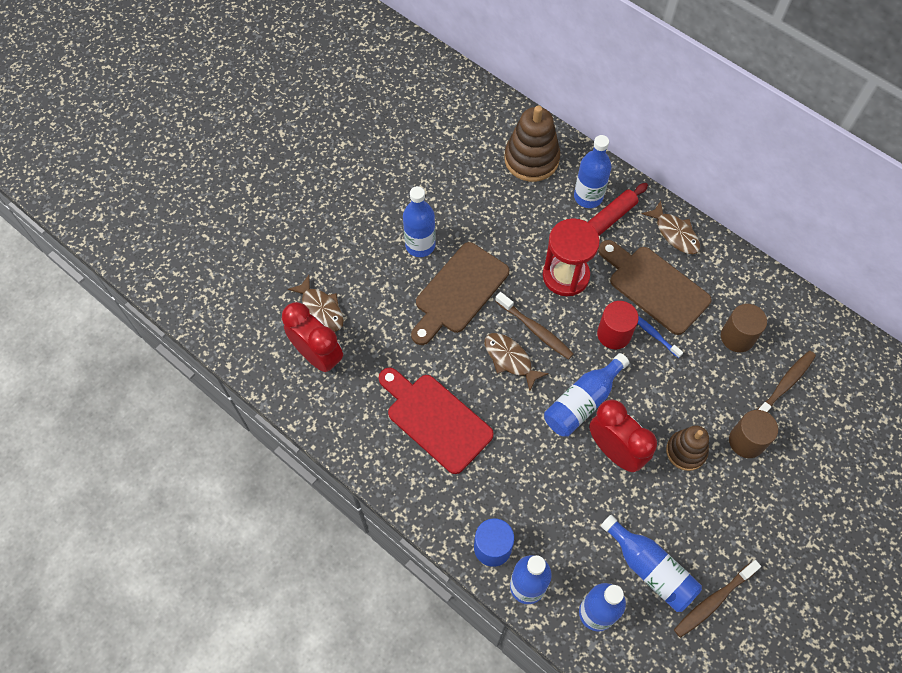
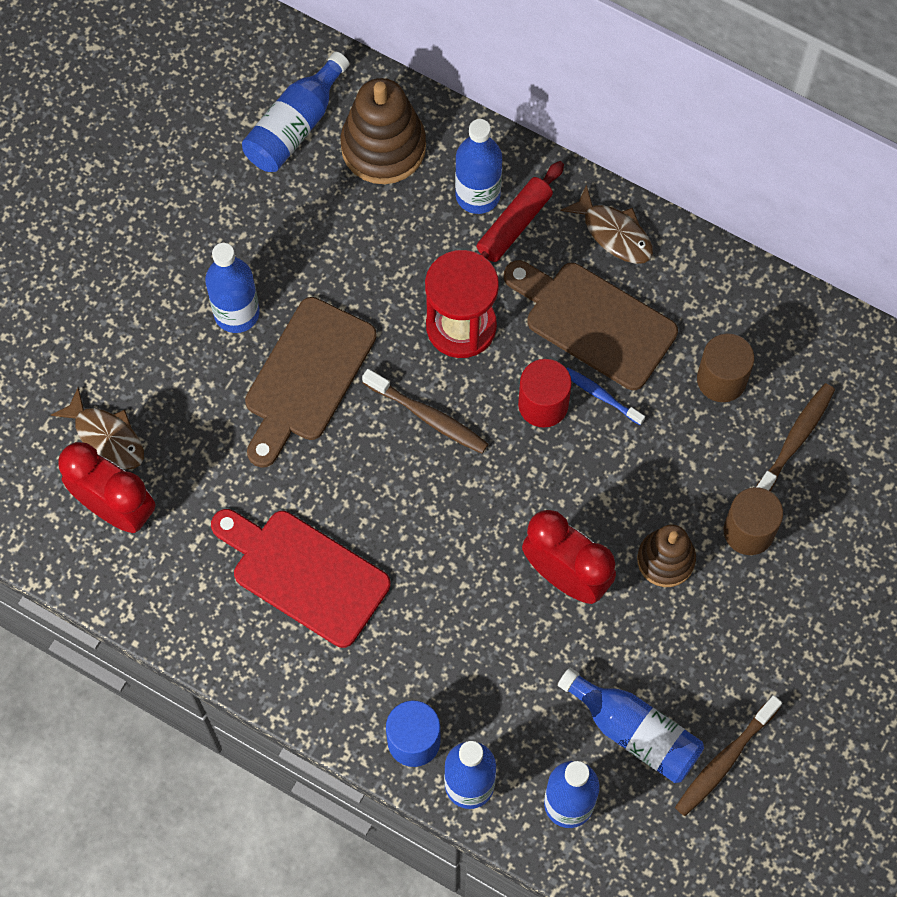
camera: 10 degrees left, 5 degrees up
(510, 359) = (398, 467): brown fish -> none
(582, 402) = (511, 513): blue bottle -> blue bottle (295, 126)

